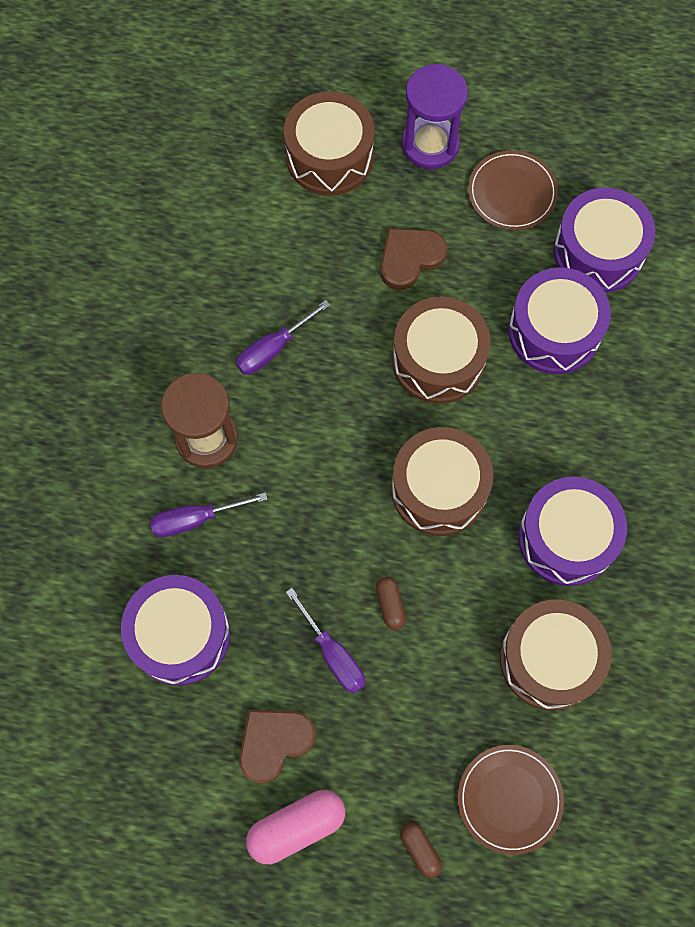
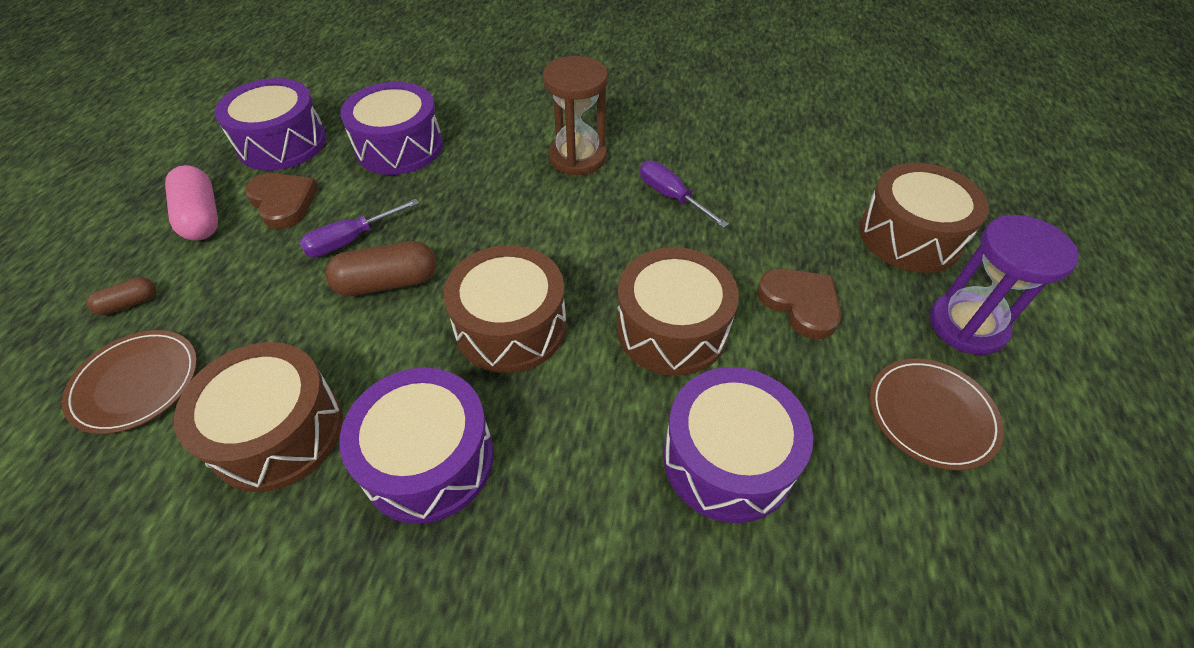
camera: 90 degrees right, 20 degrees down
(194, 519) = (501, 152): purple screwdriver -> none
(390, 605) = (387, 283): brown capsule -> brown capsule, size x1.83
(598, 252) = (871, 528): purple drum -> purple drum (282, 143)

